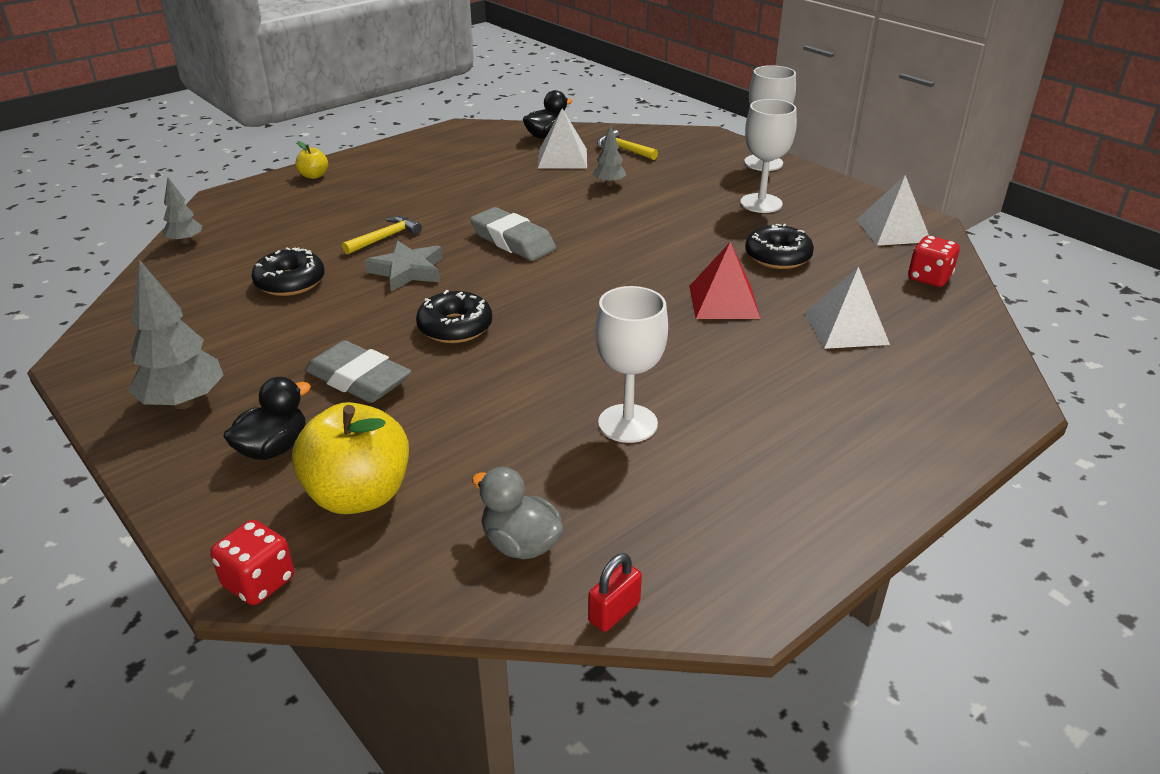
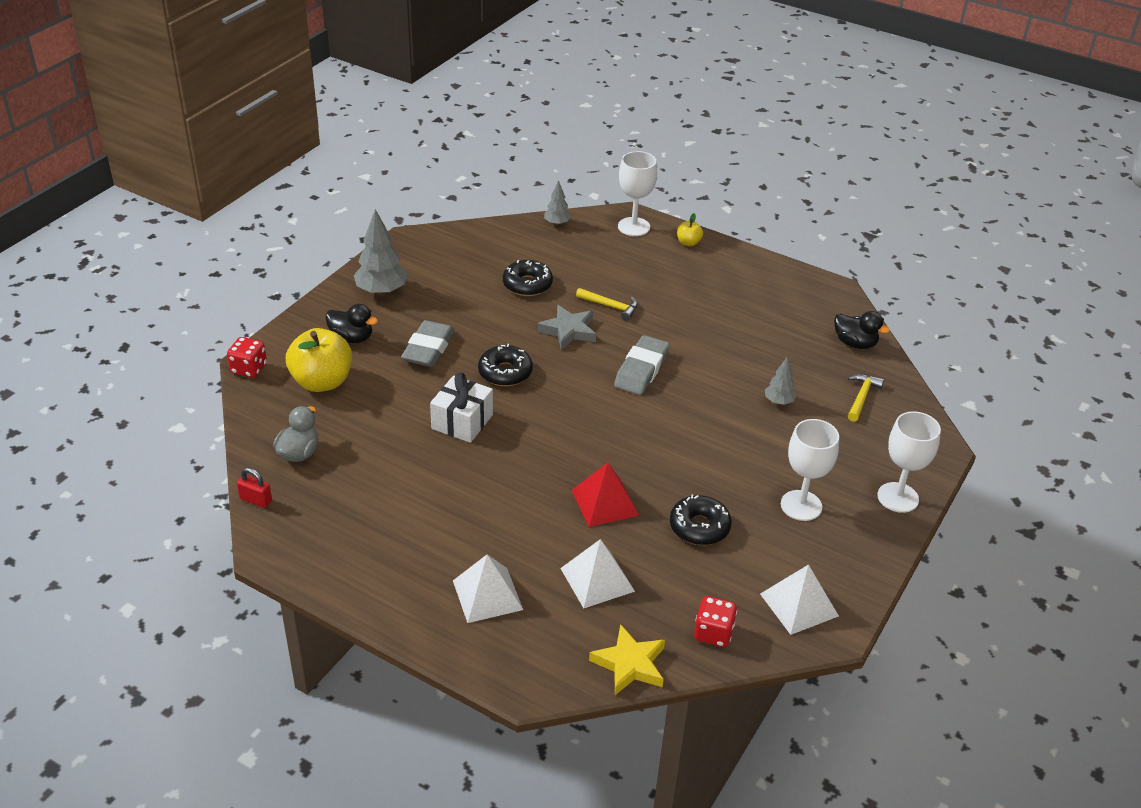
camera: 70 degrees right, 5 degrees up
(532, 375) = (462, 422): none -> white gift
(562, 158) = (813, 363): white pyramid -> white pyramid (487, 595)
(627, 423) = (425, 476): white goblet -> white goblet (633, 227)
(974, 331) = (629, 664): none -> yellow star

